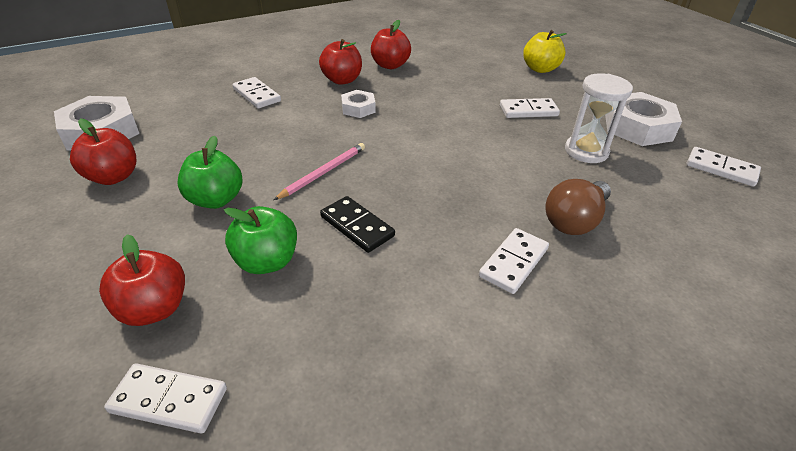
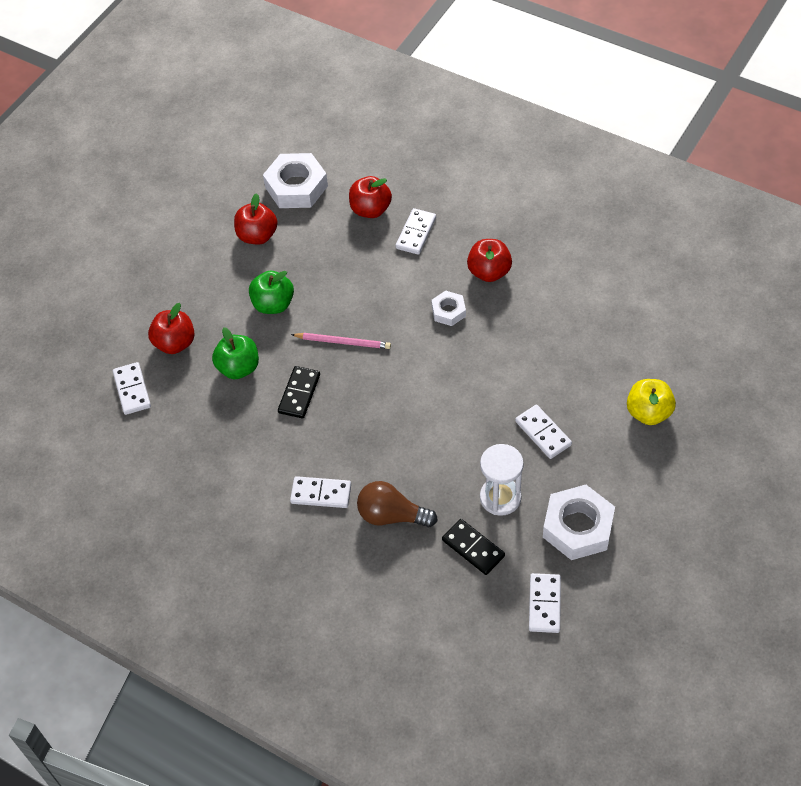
camera: 65 degrees right, 15 degrees up
(390, 65) = (549, 290): red apple -> red apple (370, 209)
(640, 185) = (473, 548): none -> black domino

